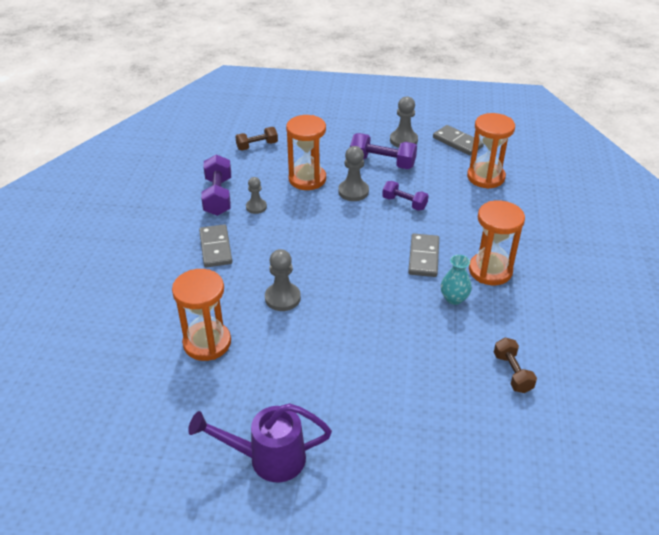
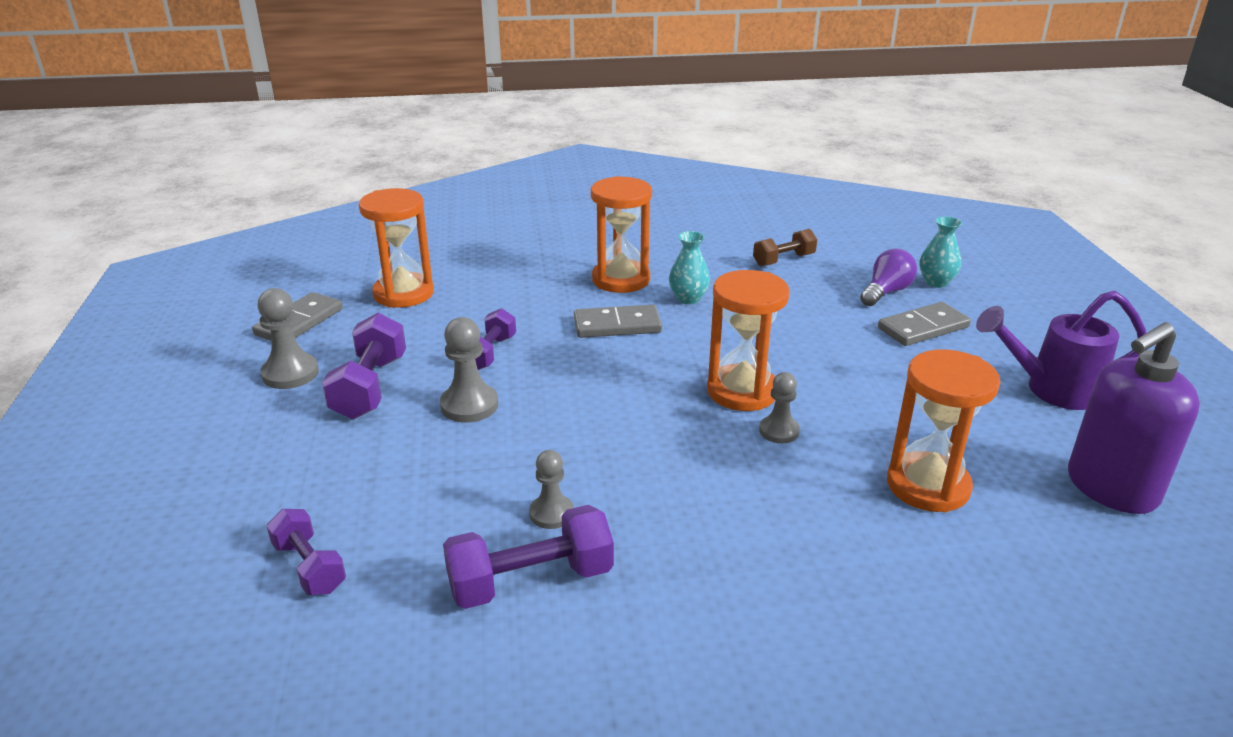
camera: 105 degrees left, 10 degrees down
(160, 429) = (1111, 488): none -> purple soap dispenser
(216, 248) = (700, 538): grey domino -> grey domino (923, 328)
(257, 146) = (309, 567): brown dumbbell -> purple dumbbell
(267, 458) = (1051, 390): purple watering can -> purple watering can turned 105 degrees clockwise
(282, 298) = (779, 431): grey pawn -> grey pawn, size x0.66
(307, 179) = (439, 465): orange hourglass -> orange hourglass (742, 391)
(441, 421) = (886, 292): none -> purple light bulb
(452, 467) = (936, 282): none -> turquoise vase

